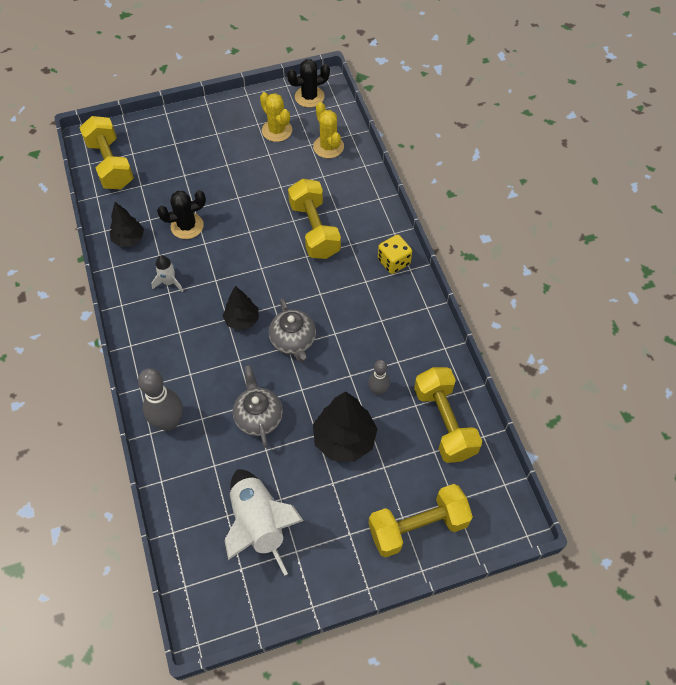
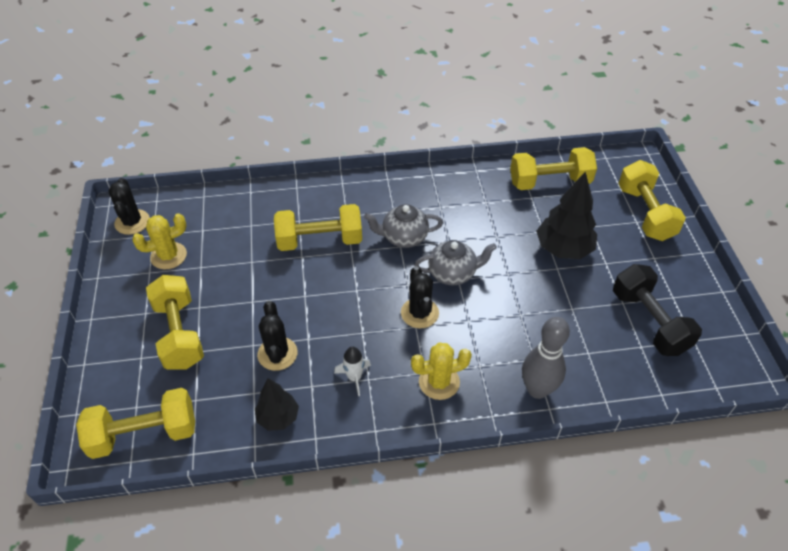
camera: 80 degrees left, 10 degrees down
(199, 159) = (179, 334): none -> yellow dumbbell
(242, 320) = (419, 313): black tree -> black cactus
(258, 417) = (536, 310): grey teapot -> grey teapot (403, 237)
(259, 524) = (649, 322): white rocket -> black dumbbell
(328, 147) = (212, 216): yellow cactus -> yellow cactus (439, 382)
(378, 390) = (515, 219): grey bowling pin -> none
(393, 262) = (376, 188): yellow dice -> none

